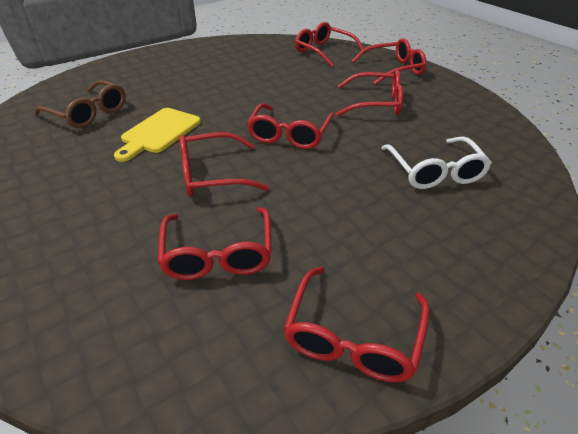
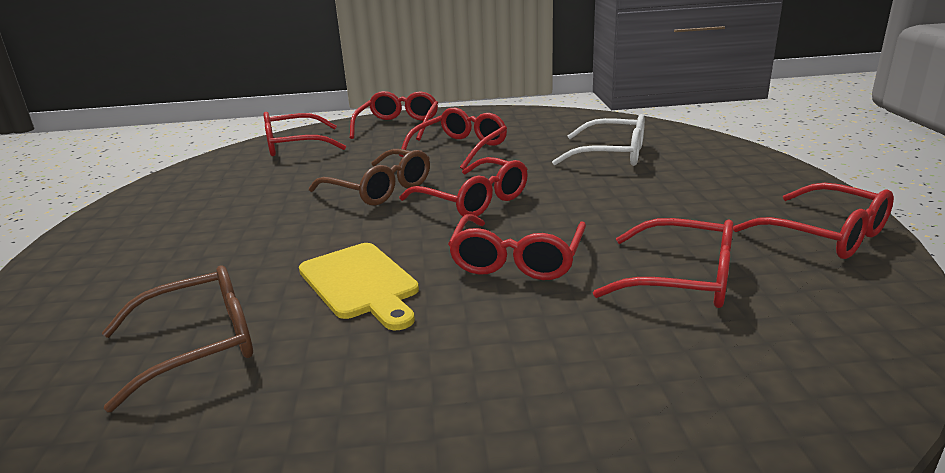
camera: 60 degrees left, 15 degrees down
(281, 99) = (380, 190): none -> brown glasses

